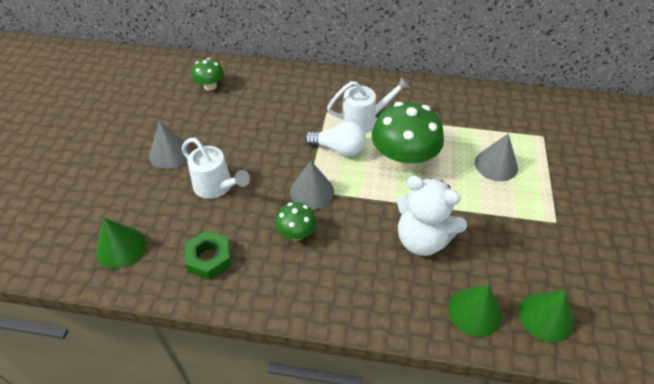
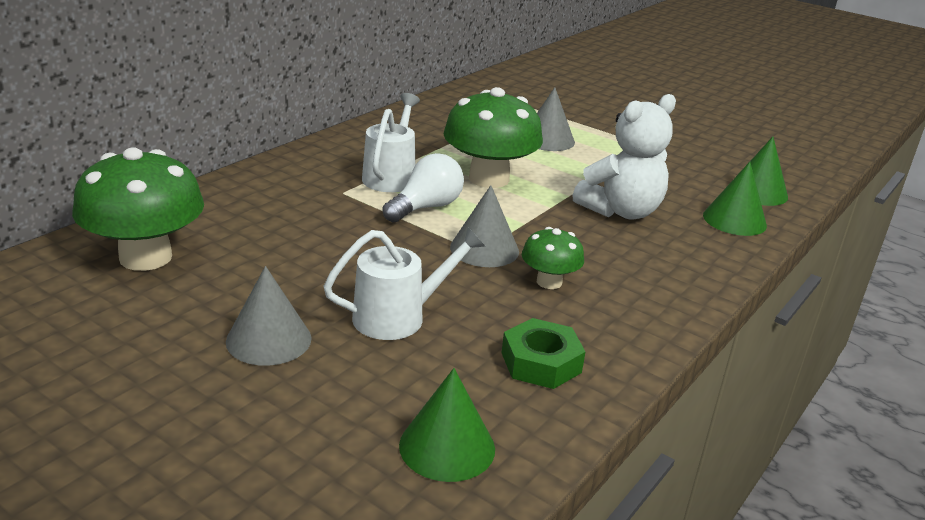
camera: 65 degrees left, 20 degrees down
(210, 86) = (145, 257): green mushroom -> green mushroom, size x1.91

